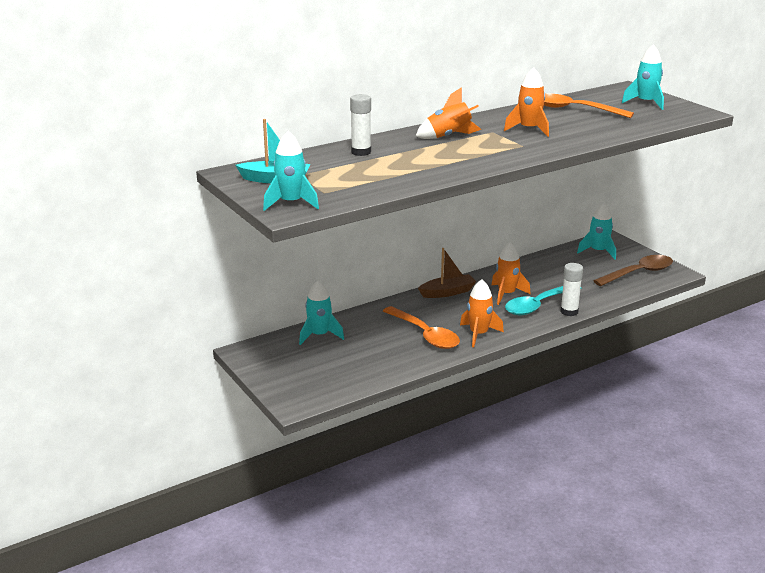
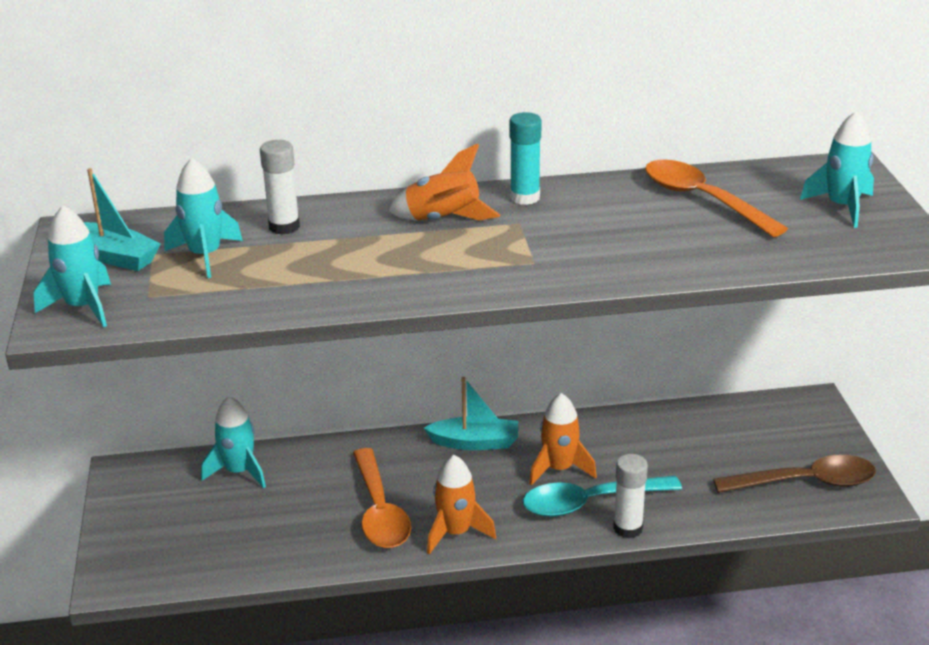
camera: 25 degrees right, 5 degrees up
(447, 292) = (475, 442): brown boat -> turquoise boat
(480, 121) = (525, 197): none -> turquoise glue stick
(529, 129) = (581, 229): orange rocket -> none
(598, 251) = (773, 423): turquoise rocket -> turquoise rocket (205, 255)

